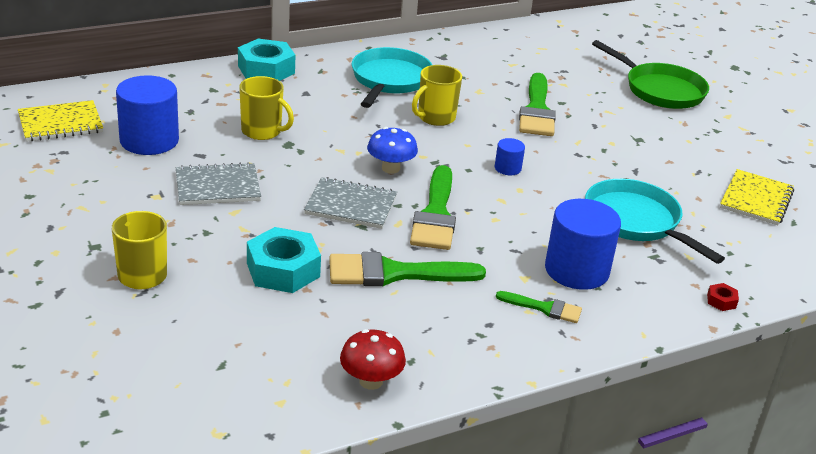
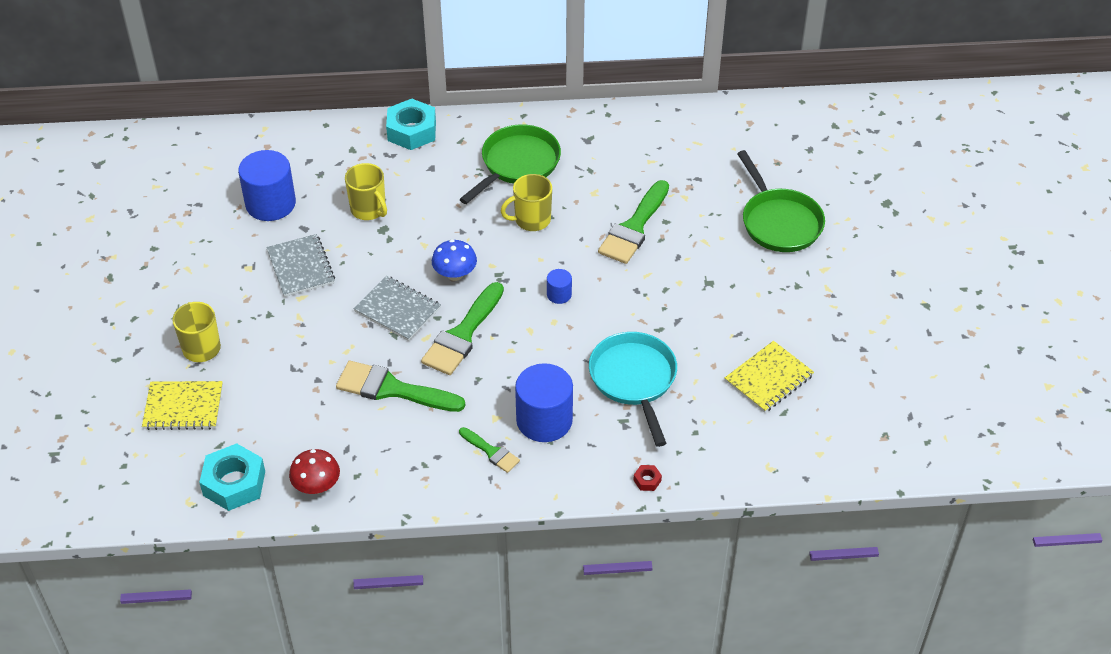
camera: 25 degrees right, 15 degrees up
(60, 123) = (209, 170): yellow notebook -> yellow notebook (183, 407)
(217, 186) = (301, 267): grey notebook -> grey notebook turned 60 degrees clockwise
(283, 270) = (308, 366): turquoise nut -> turquoise nut (234, 483)
(389, 80) = (517, 164): turquoise pan -> green pan

